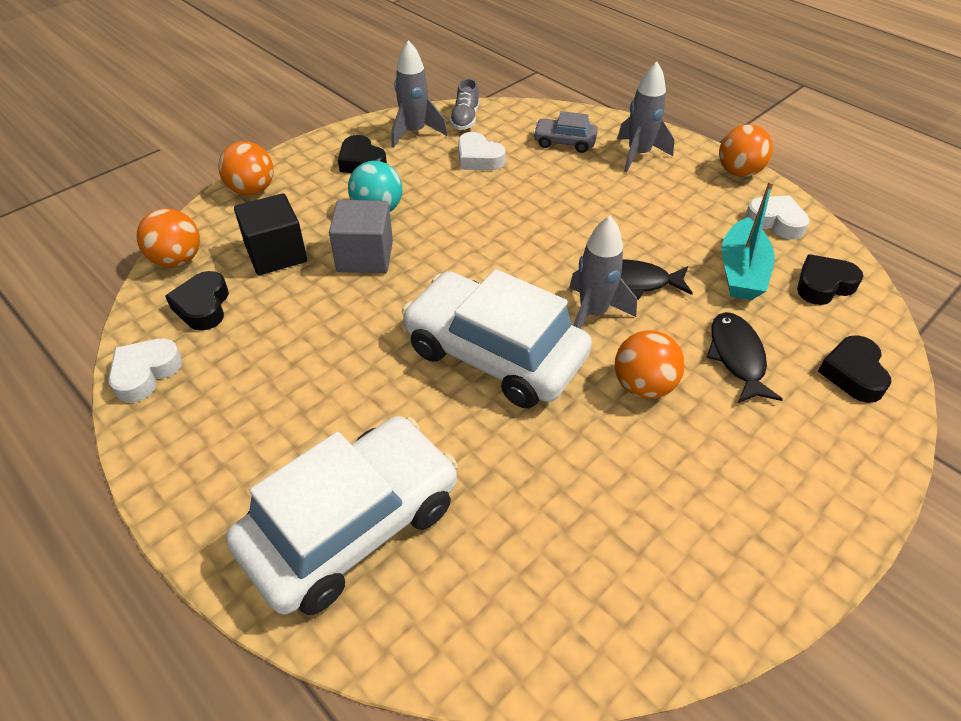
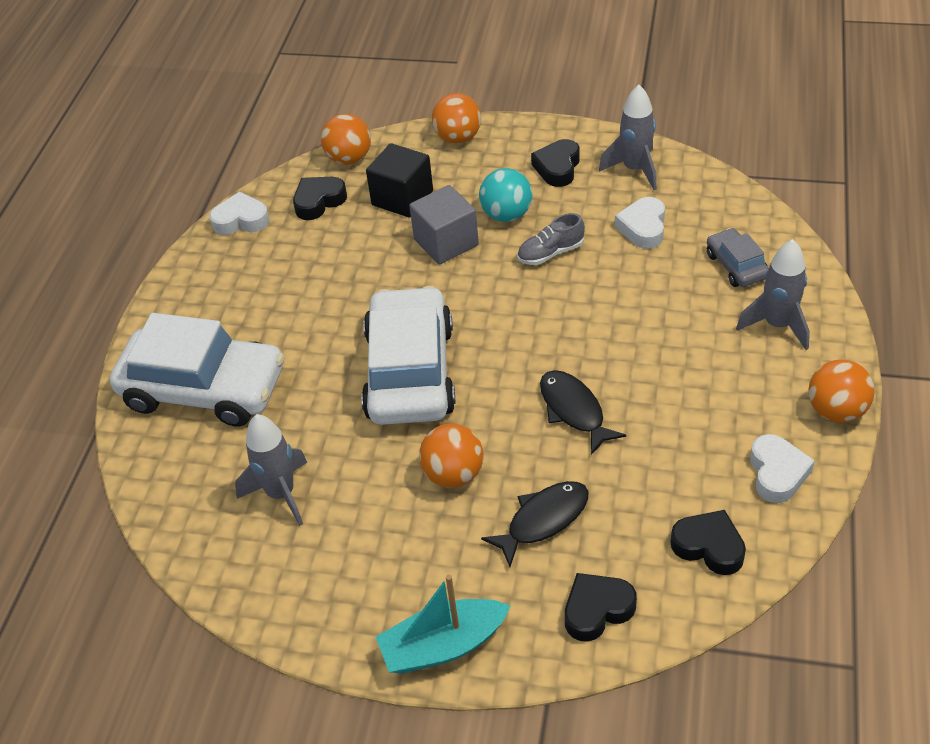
camera: 60 degrees right, 0 degrees up
(465, 119) = (693, 185): grey shoe -> grey shoe (550, 253)
(593, 313) = (509, 405): grey rocket -> grey rocket (281, 494)
(741, 272) = (666, 477): turquoise boat -> turquoise boat (443, 645)

